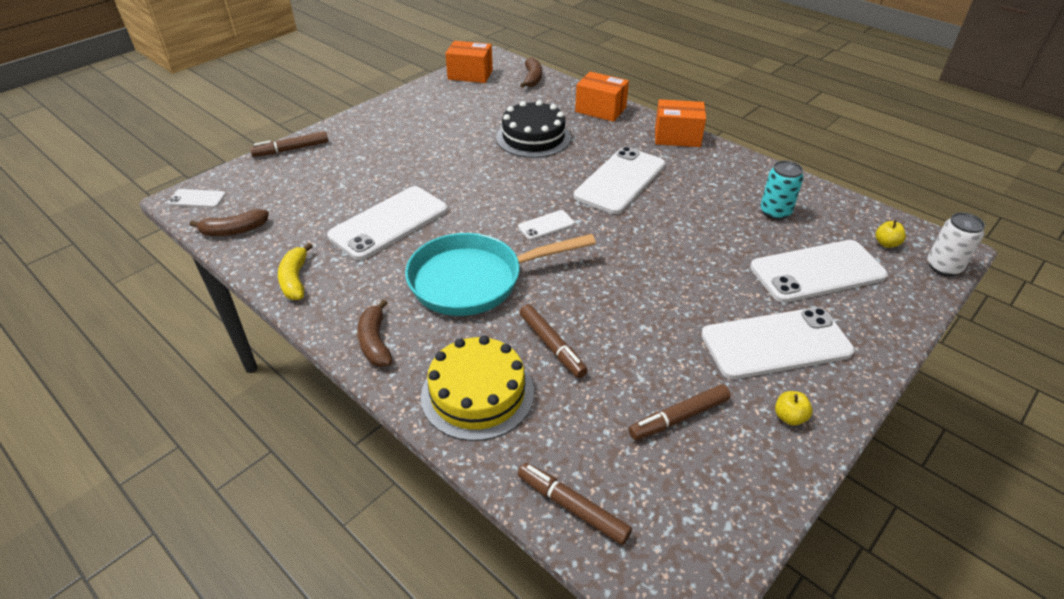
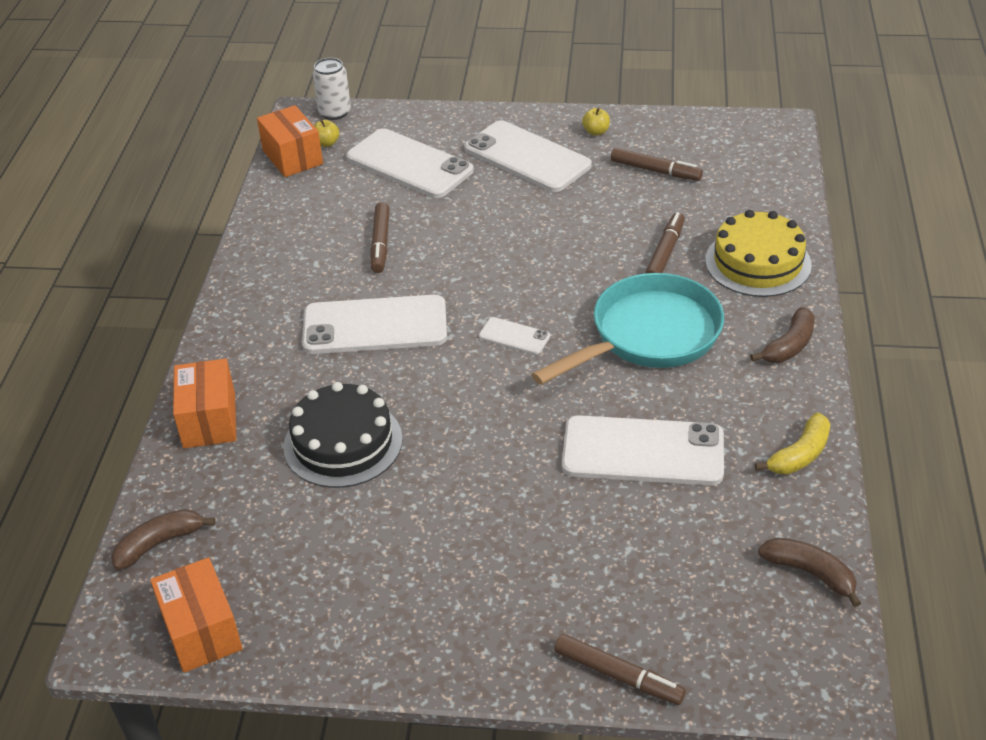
camera: 125 degrees left, 0 degrees up
(197, 199) = (816, 672): white phone -> none
(474, 280) = (648, 336): turquoise pan -> turquoise pan turned 75 degrees counterclockwise
(572, 507) = (780, 181): brown marker -> brown marker (380, 243)
(677, 137) = (230, 325): orange box -> orange box (292, 157)
(775, 212) = (334, 210): turquoise can -> none

